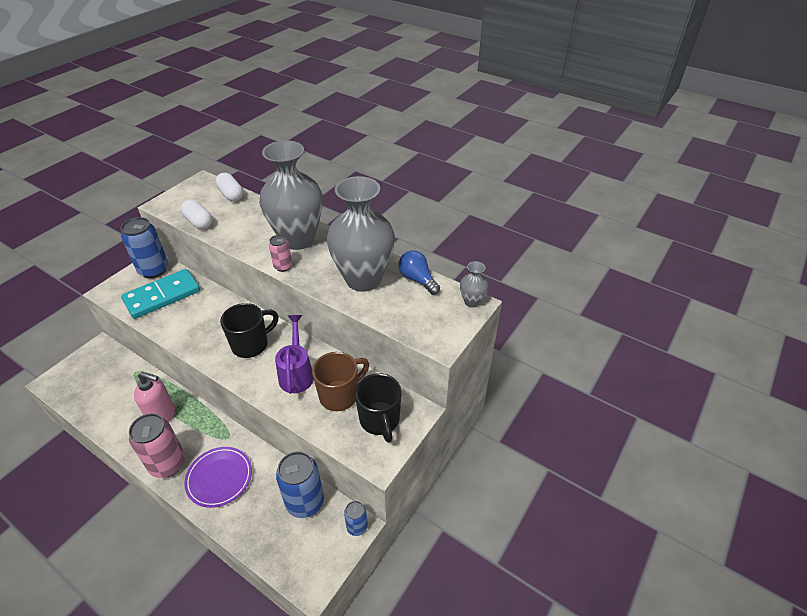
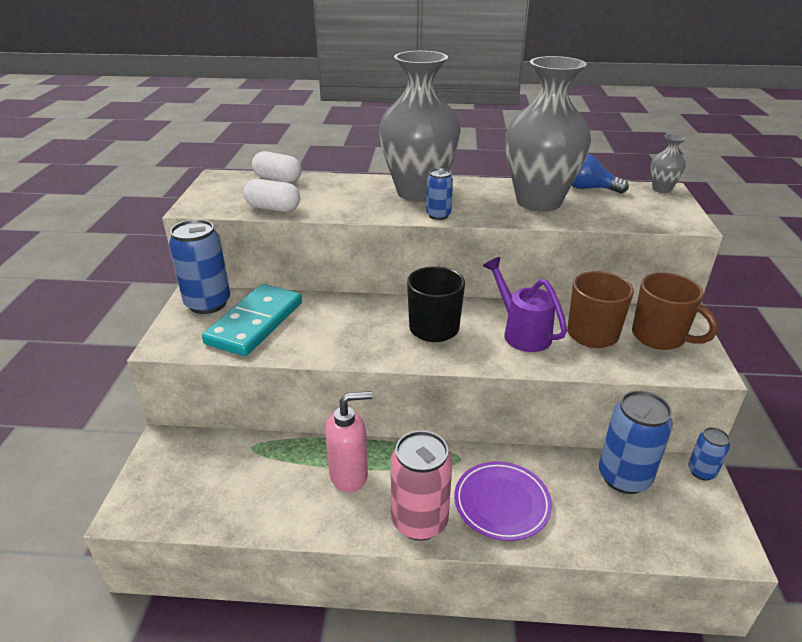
camera: 30 degrees left, 10 degrees down
(283, 266) = (438, 215): pink can -> blue can
(380, 420) = (660, 337): black mug -> brown mug

